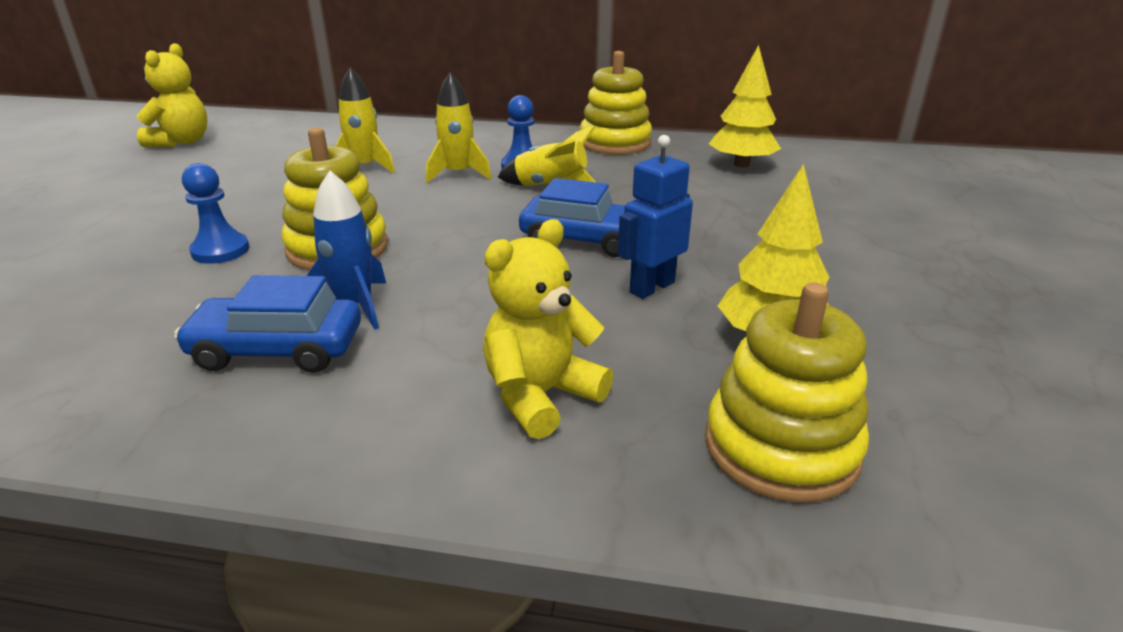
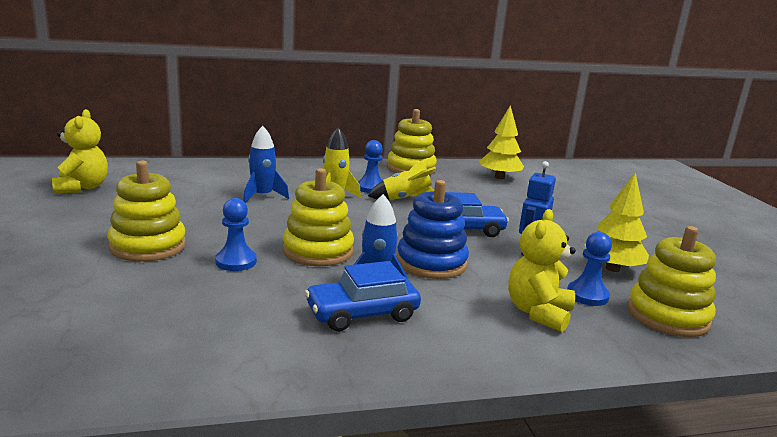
camera: 25 degrees left, 10 degrees down
(152, 219) = (148, 246): none -> yellow stacking toy
(365, 167) = (262, 196): yellow rocket -> blue rocket
(471, 286) = (431, 263): none -> blue stacking toy
(666, 379) = (587, 295): none -> blue pawn

